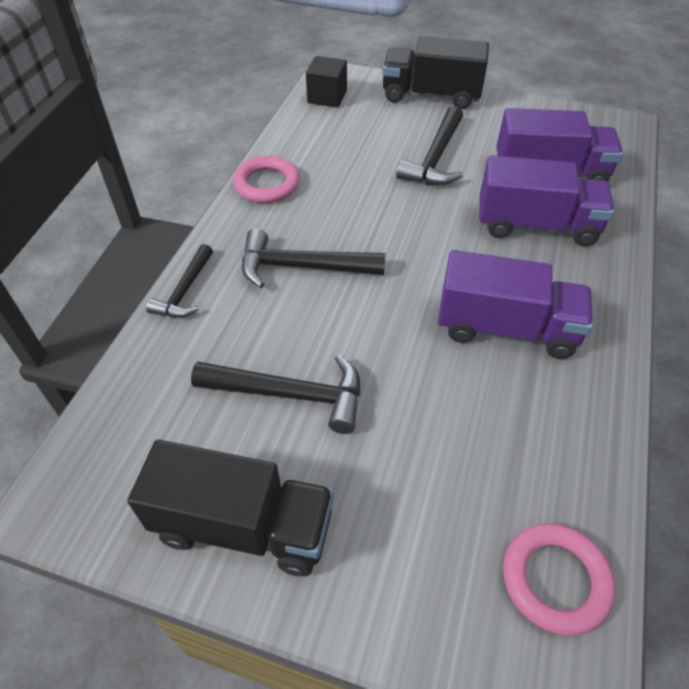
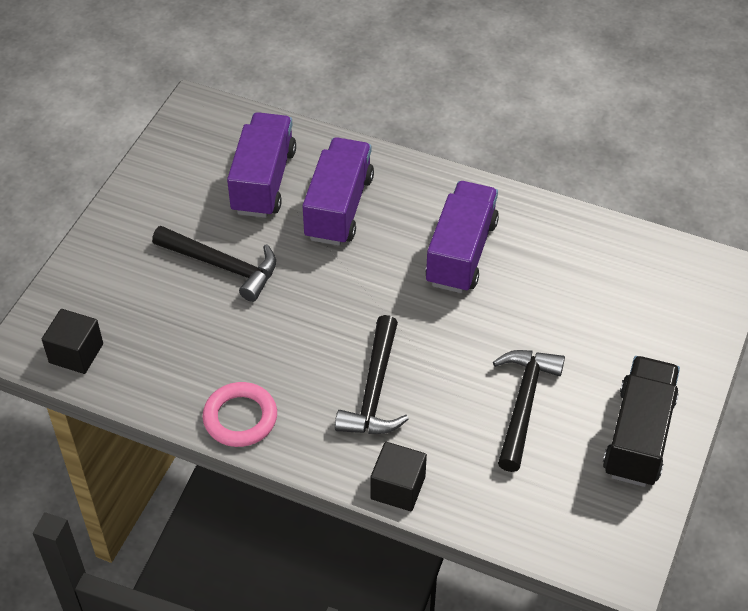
camera: 85 degrees left, 0 degrees up
(185, 291) = (398, 487): black hammer -> black cube
(431, 96) = (100, 253): black truck -> none
(555, 580) = (668, 268): pink ring -> none

